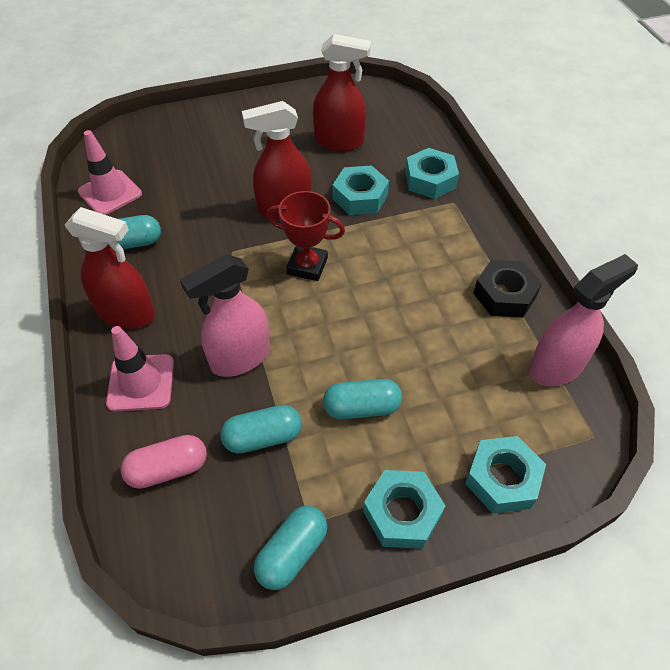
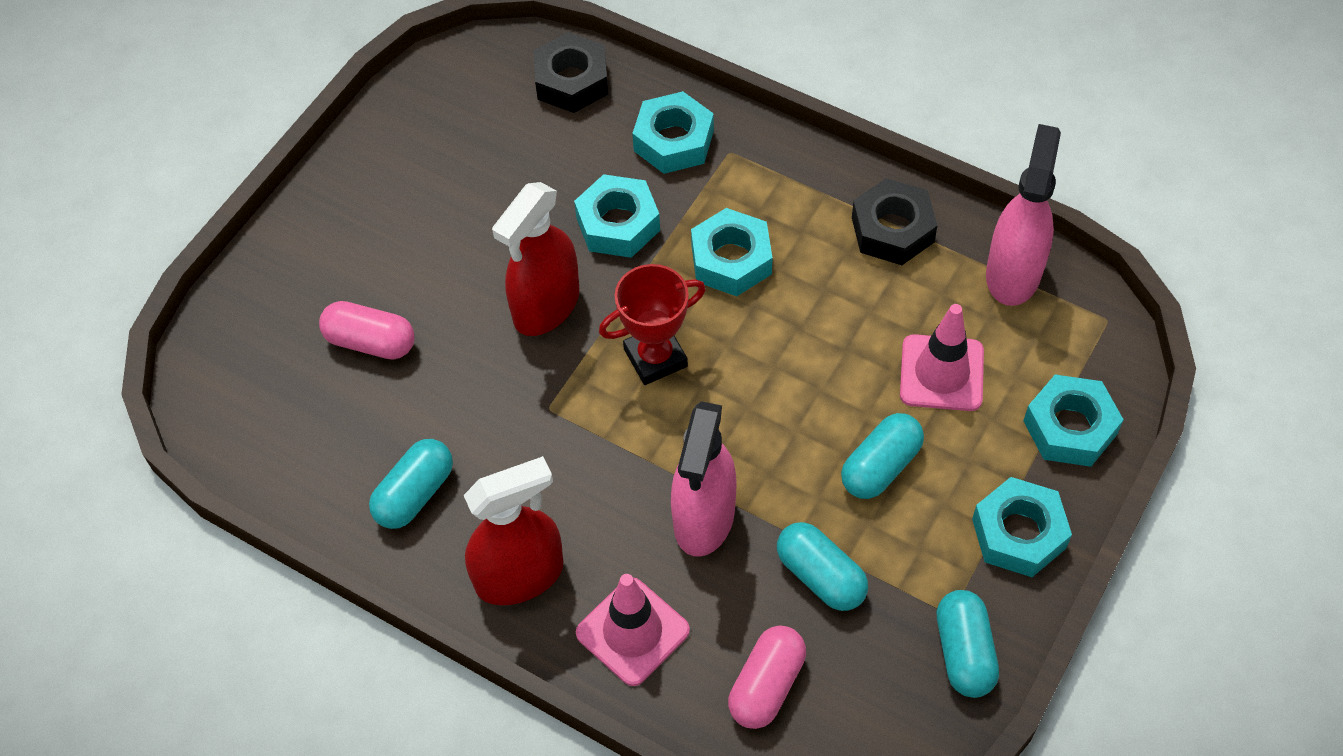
camera: 40 degrees left, 5 degrees up
(110, 193) = (300, 453): pink traffic cone -> pink traffic cone (941, 373)
(193, 171) = (370, 342): none -> pink capsule
(263, 437) = (820, 576): turquoise capsule -> turquoise capsule turned 75 degrees counterclockwise
(339, 142) = (509, 164): red spray bottle -> none
(398, 249) = (731, 260): none -> turquoise nut
(409, 127) = (572, 81): none -> black nut

